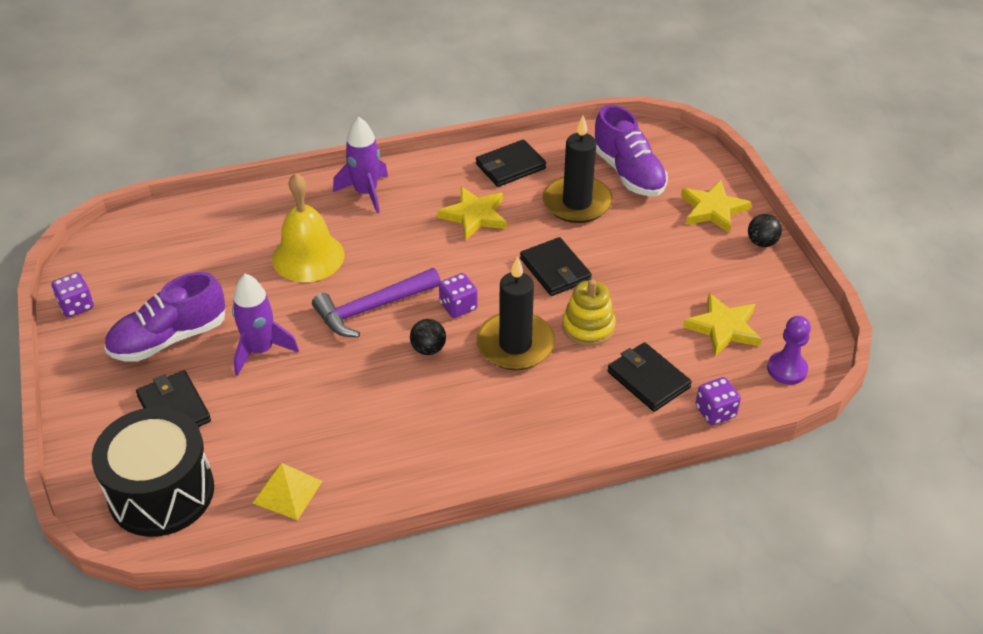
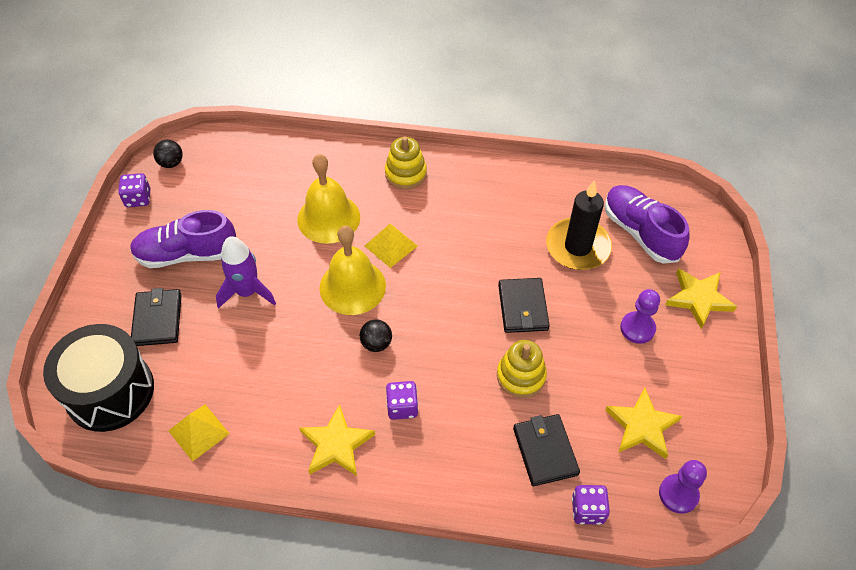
camera: 25 degrees right, 10 degrees up
(366, 193) = (405, 173): purple rocket -> yellow stacking toy
(372, 308) = (352, 286): purple hammer -> yellow bell
(390, 260) = (391, 246): none -> yellow pyramid
(458, 306) = (422, 312): purple dice -> purple dice (402, 407)
(474, 216) = (483, 228): yellow star -> yellow star (336, 444)
(510, 166) = (539, 189): black wallet -> none
(515, 345) = (449, 368): black candle -> none
(628, 173) = (640, 232): purple shoe -> purple shoe turned 150 degrees clockwise
(672, 251) = (637, 328): none -> purple pawn
(762, 242) = (727, 351): black ball -> black ball (171, 163)

